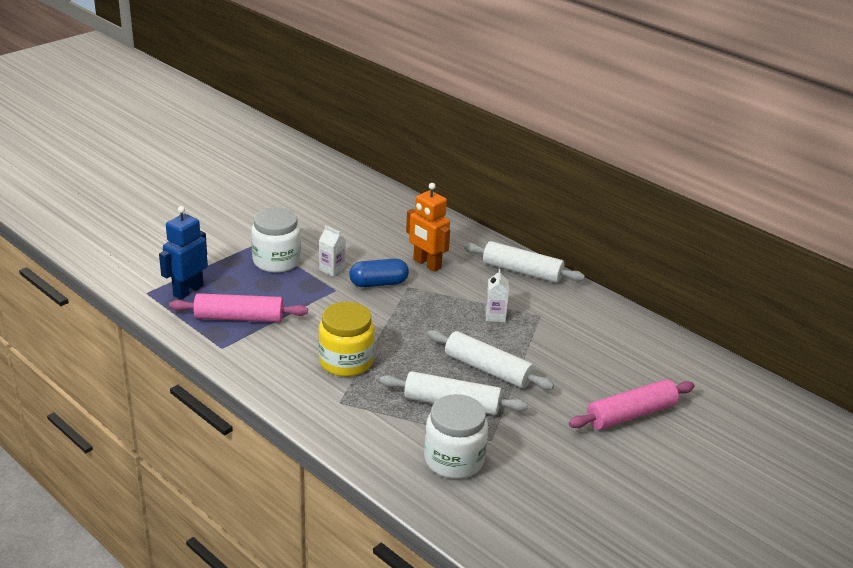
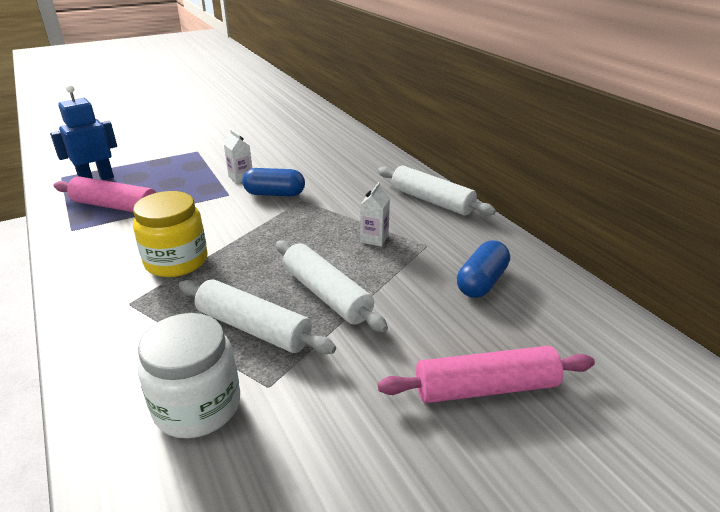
camera: 20 degrees right, 0 degrees up
(276, 261) = (197, 166): white jar -> none
(427, 264) = (336, 183): orange robot -> none
(596, 340) = (481, 282): none -> blue capsule

